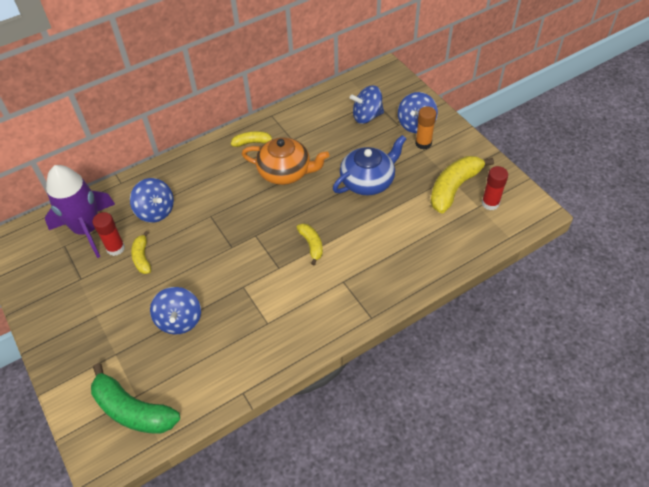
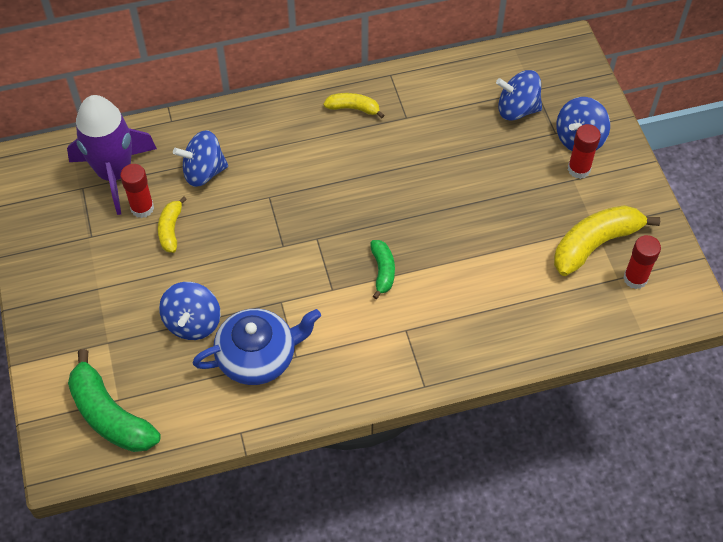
camera: 15 degrees right, 5 degrees up
(156, 211) = (203, 172): blue spinning top -> blue spinning top turned 105 degrees clockwise
(285, 172) = (382, 162): orange teapot -> none
(311, 245) = (383, 271): yellow banana -> green banana
(368, 181) = (485, 203): blue teapot -> blue teapot (258, 356)
(423, 143) = (578, 169): orange glue stick -> red glue stick

